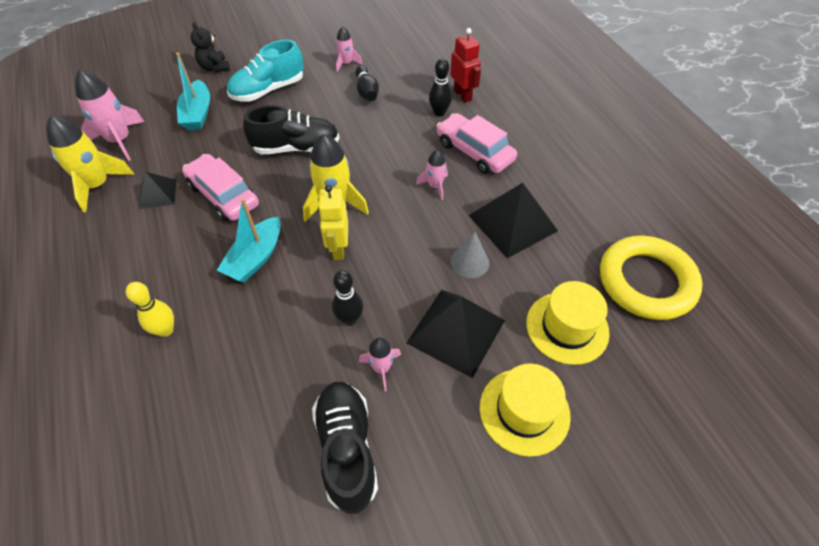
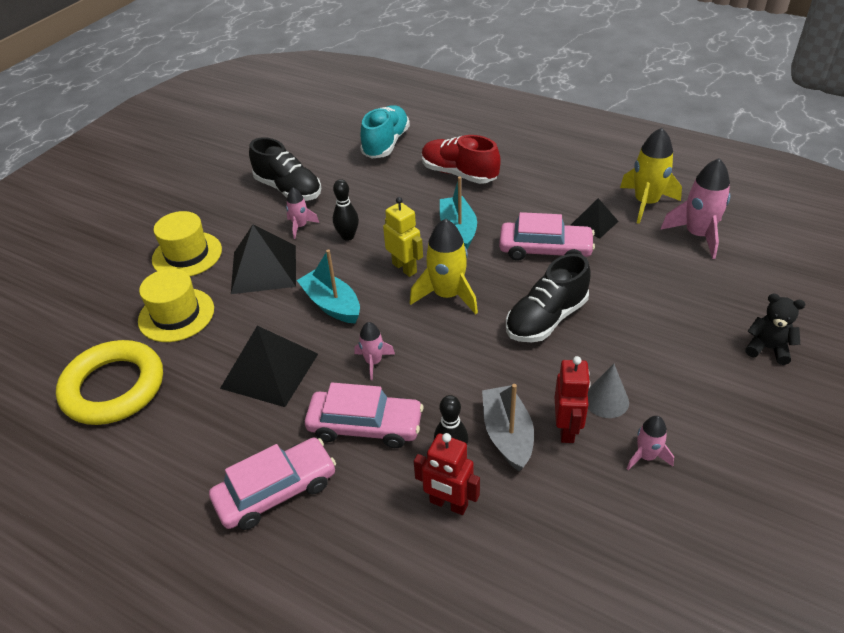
camera: 145 degrees right, 10 degrees down
(165, 330) = (459, 174): yellow bowling pin -> red shoe
(198, 113) = (685, 293): turquoise boat -> turquoise boat (332, 304)
(268, 90) = (669, 359): turquoise shoe -> turquoise shoe (386, 144)
(366, 91) = (567, 429): black bowling pin -> red robot
(400, 105) = (507, 435): none -> grey boat
(470, 262) = (287, 317): grey cone -> grey cone (606, 400)
(552, 147) = (276, 491): none -> pink car

